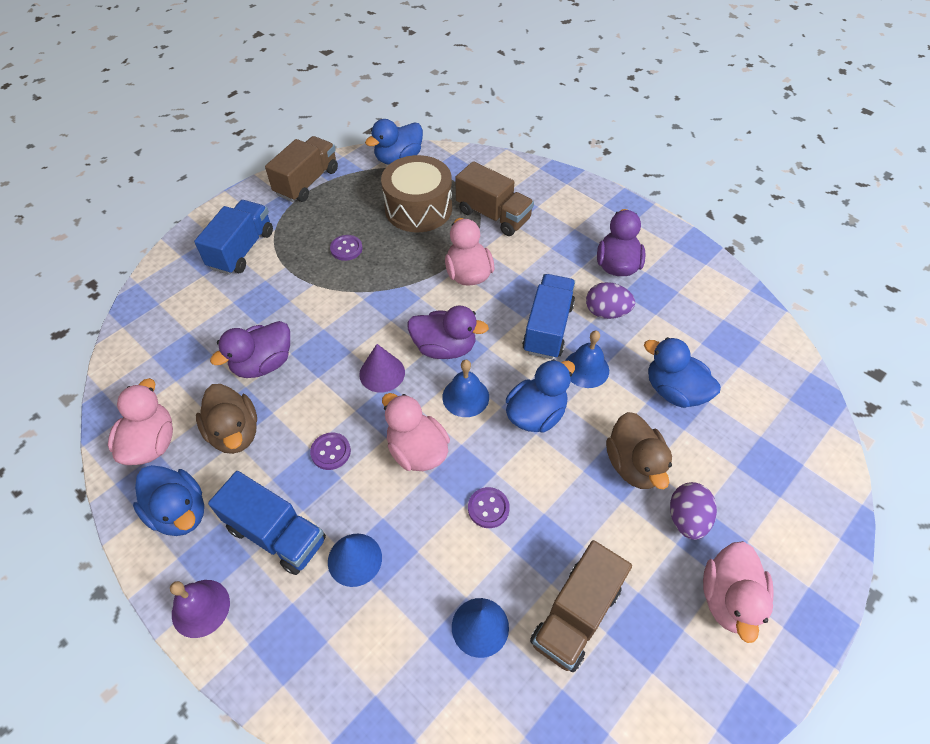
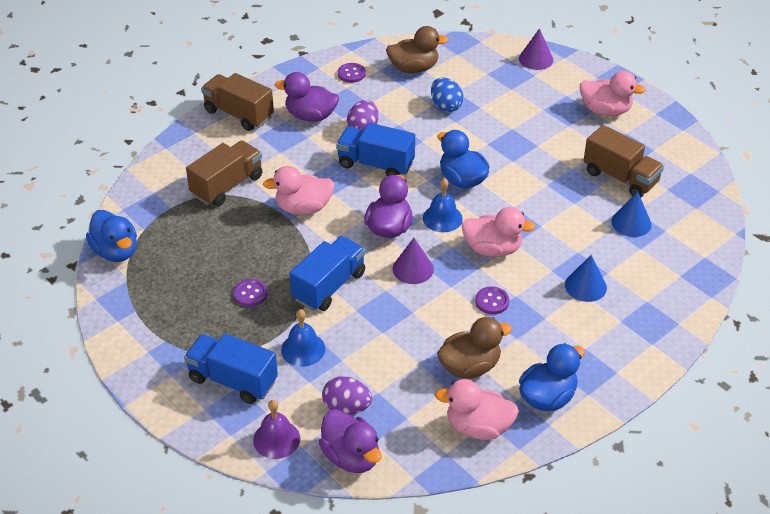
camera: 85 degrees left, 10 degrees down
(200, 608) = (628, 374): purple bell -> purple bell (276, 439)
(263, 364) = (393, 352): purple duck -> purple duck (351, 457)
(276, 534) = (566, 333): blue truck -> blue truck (329, 286)
(307, 182) = (133, 329): brown truck -> brown truck (239, 114)
(417, 450) = (492, 249): pink duck -> pink duck turned 135 degrees counterclockwise
(418, 208) = (203, 238): brown drum -> none
(488, 508) = (543, 212): purple button -> purple button (351, 74)
(586, 369) = (420, 148): blue bell -> blue bell (303, 349)
(634, 465) = (509, 136): brown duck -> brown duck (413, 68)
(674, 391) = (446, 106): blue duck -> blue egg
(686, 519) = (551, 118): purple egg -> purple egg (346, 407)
(819, 498) = (536, 59): none -> purple cone

